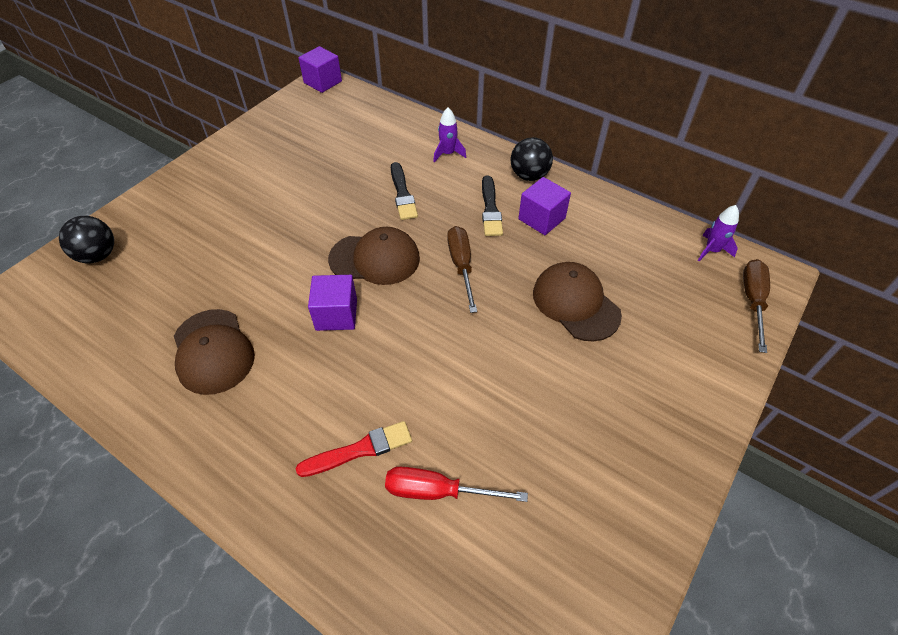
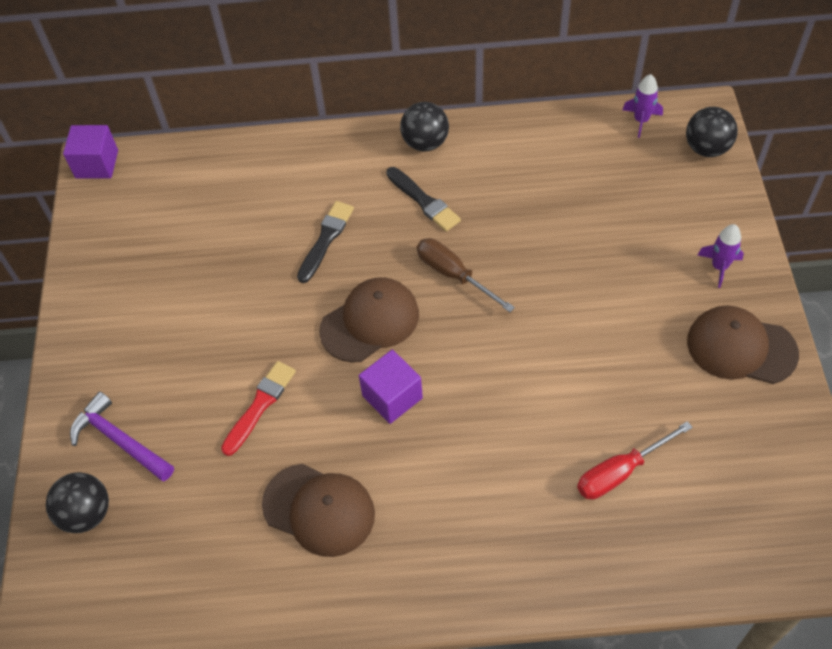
camera: 35 degrees left, 5 degrees up
(161, 229) = (120, 440): none -> purple hammer
(359, 450) = (532, 489): red brush -> red brush (260, 405)
(402, 194) = (326, 239): black brush -> black brush turned 105 degrees counterclockwise
(448, 154) = (325, 167): purple rocket -> purple rocket (719, 267)
(541, 219) = (478, 181): purple cube -> none
(575, 303) = (579, 244): brown cap -> brown cap (741, 347)
(752, 301) = (706, 148): brown screwdriver -> black ball

